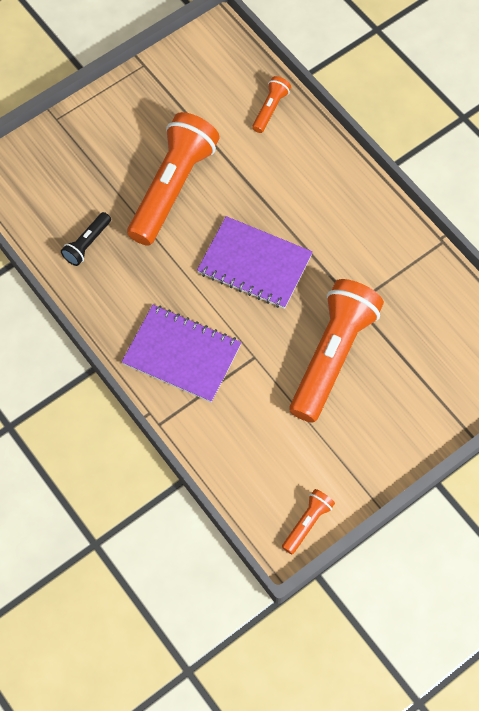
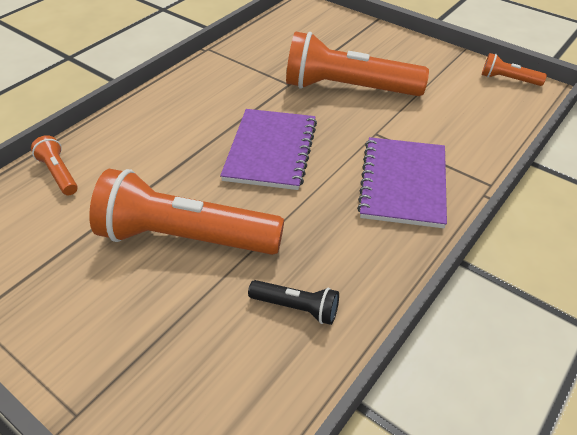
camera: 105 degrees left, 20 degrees down
(270, 109) = (59, 173): orange flashlight -> orange flashlight turned 45 degrees clockwise

